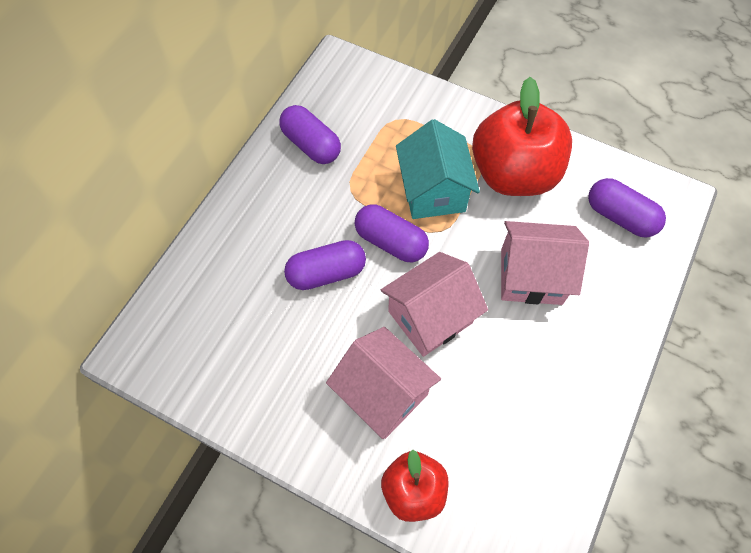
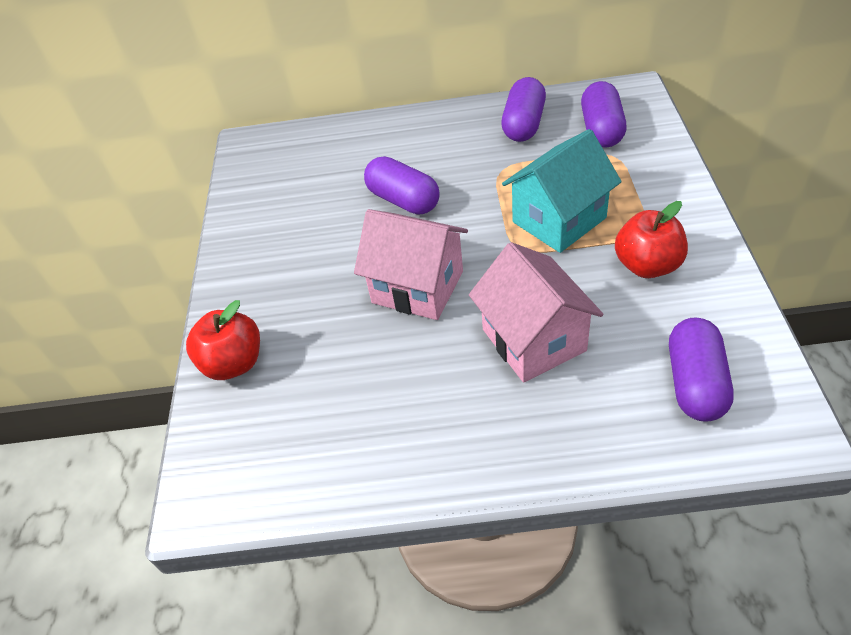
camera: 65 degrees right, 15 degrees down
(383, 393) = (314, 295): pink house -> none
(391, 242) = (473, 221): purple capsule -> purple capsule (601, 129)
(513, 174) = (647, 265): red apple -> red apple, size x0.56

